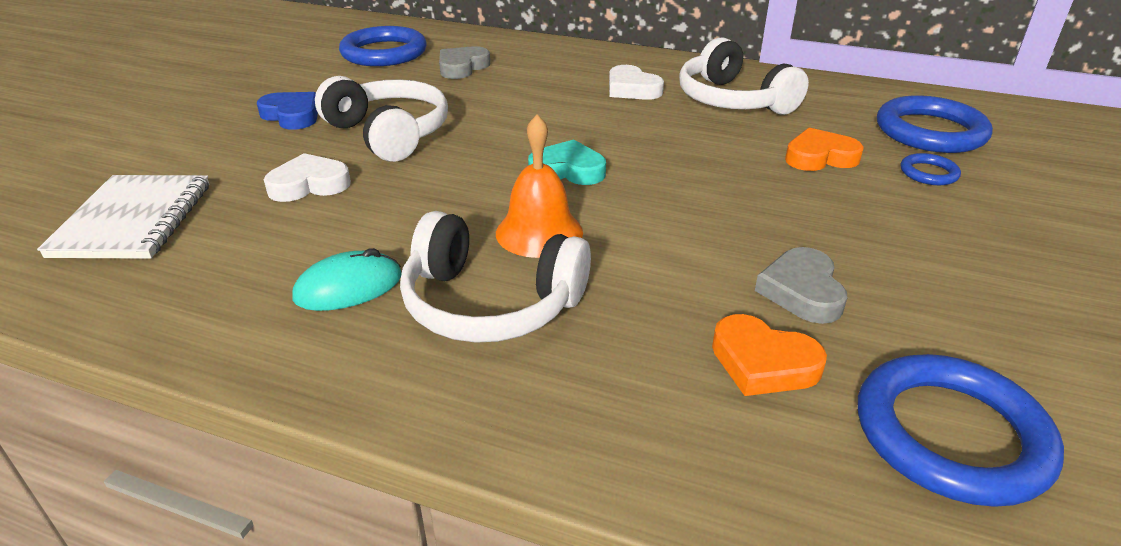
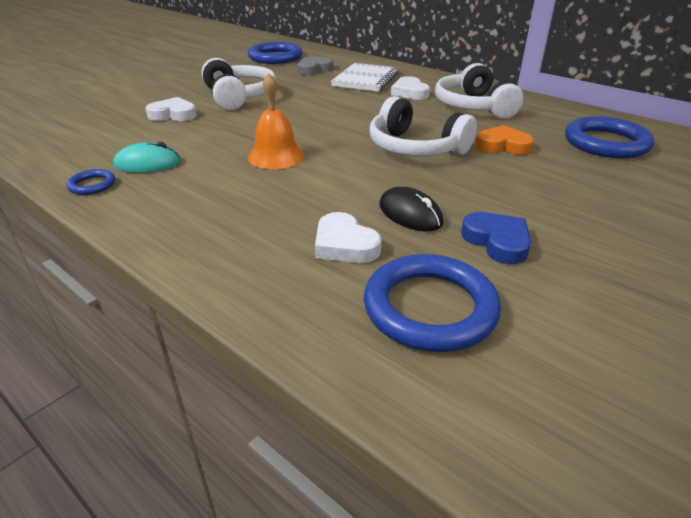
camera: 20 degrees right, 0 degrees up
(134, 220) = (74, 117): white notebook -> white notebook (366, 80)
(292, 115) = (195, 81): blue heart -> blue heart (497, 241)
(490, 304) = (214, 185): white headphones -> white headphones (415, 148)
(567, 170) = (324, 128): turquoise heart -> none
(763, 363) = (344, 244): orange heart -> white heart
(802, 291) = (410, 214): grey heart -> black mouse
(928, 173) = (577, 166): blue ring -> blue ring (92, 185)

